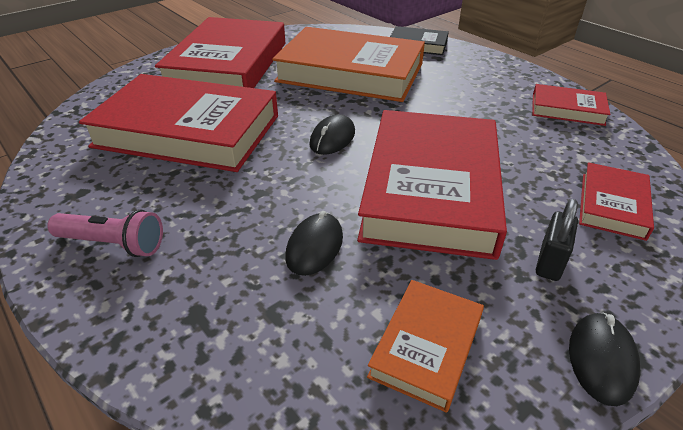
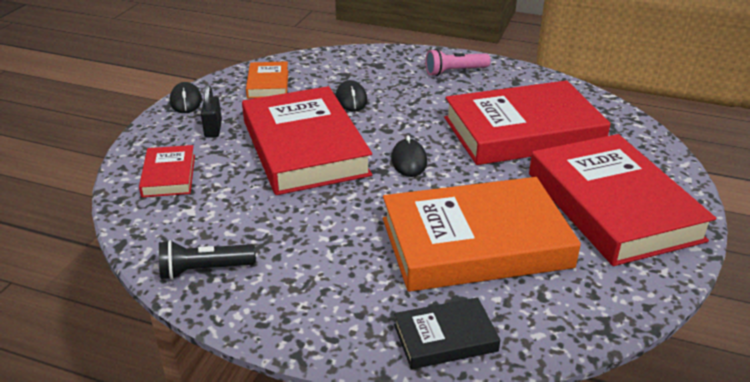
camera: 150 degrees right, 5 degrees down
(567, 109) = (204, 270): red book -> black flashlight

